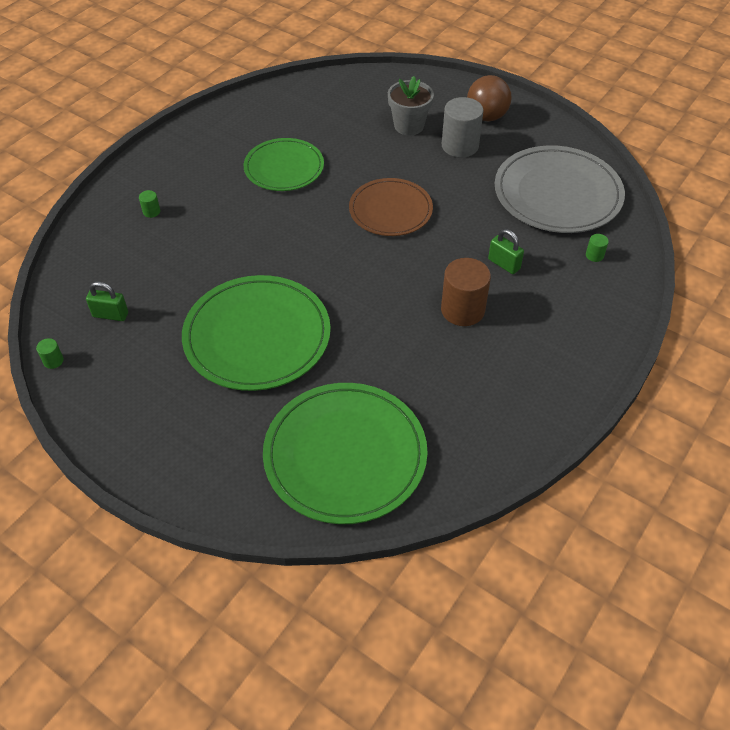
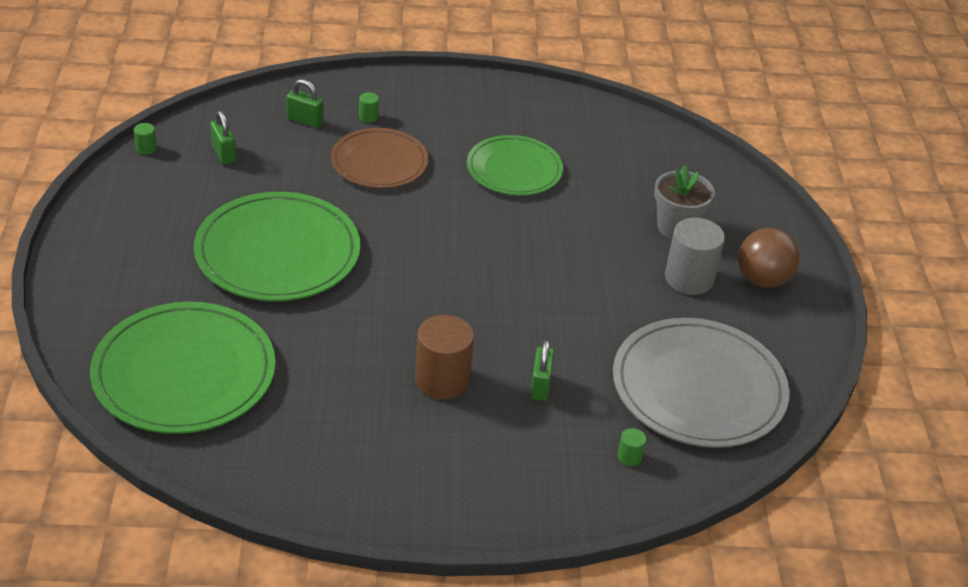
camera: 50 degrees right, 10 degrees down
(119, 248) = (305, 120): none -> green padlock
(390, 210) = (532, 268): brown plate -> brown plate (379, 162)

